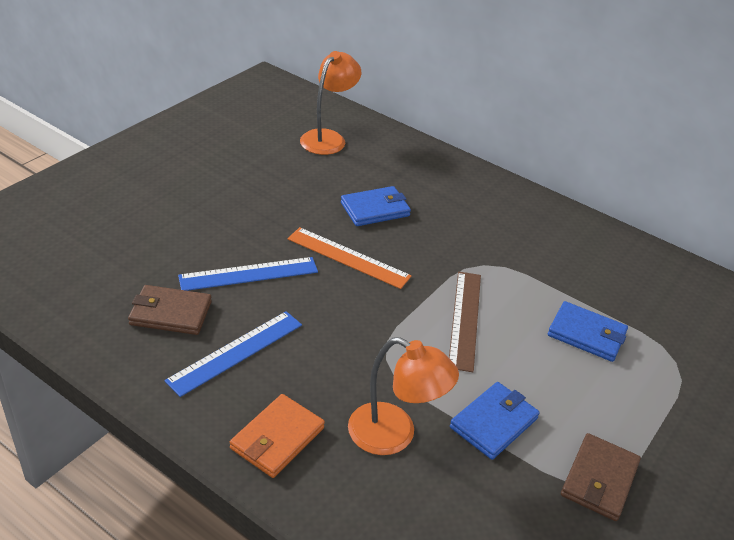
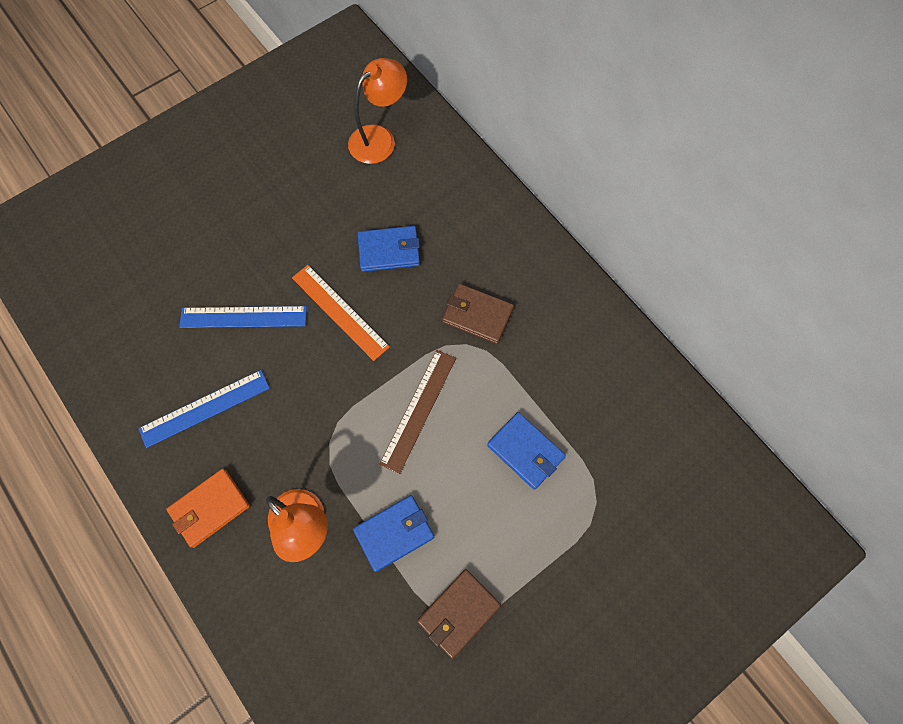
camera: 20 degrees right, 30 degrees up
(170, 313) = (164, 352): brown wallet -> brown wallet (477, 315)

